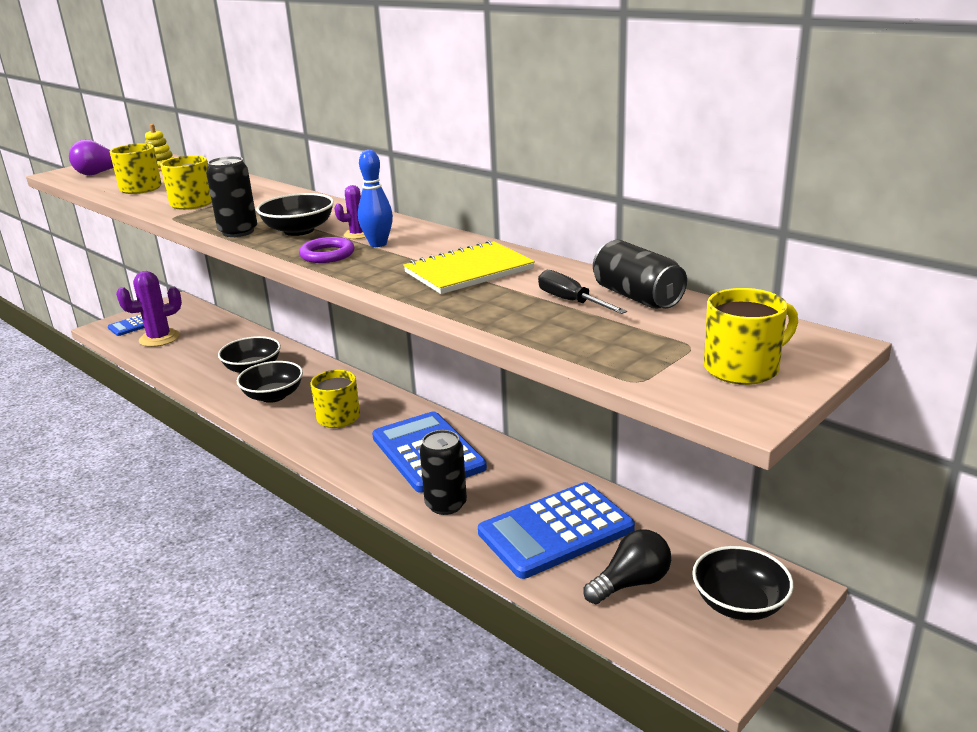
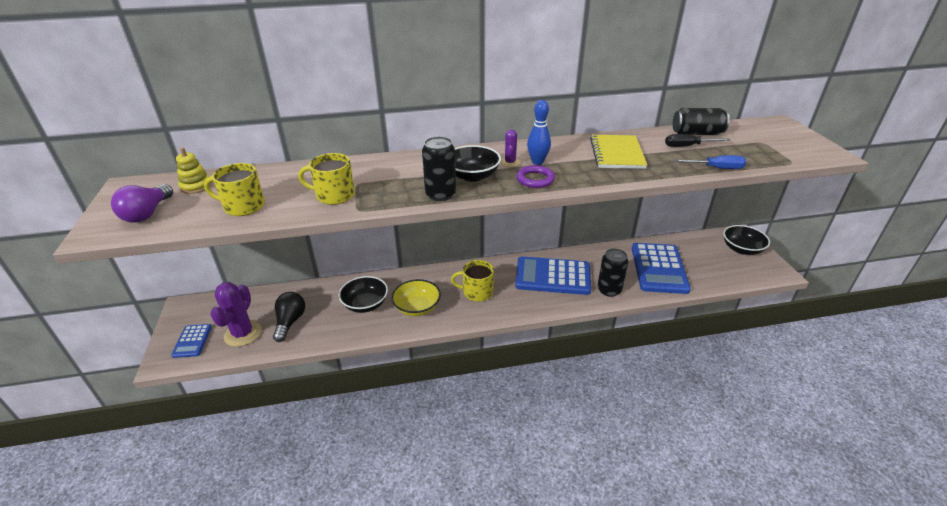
camera: 55 degrees left, 10 degrees up
(273, 396) = (417, 308): black bowl -> yellow bowl
(515, 333) = (716, 168): none -> blue screwdriver
(631, 583) = (712, 267): black light bulb -> black light bulb (290, 322)
(743, 368) = (793, 142): yellow mug -> none

